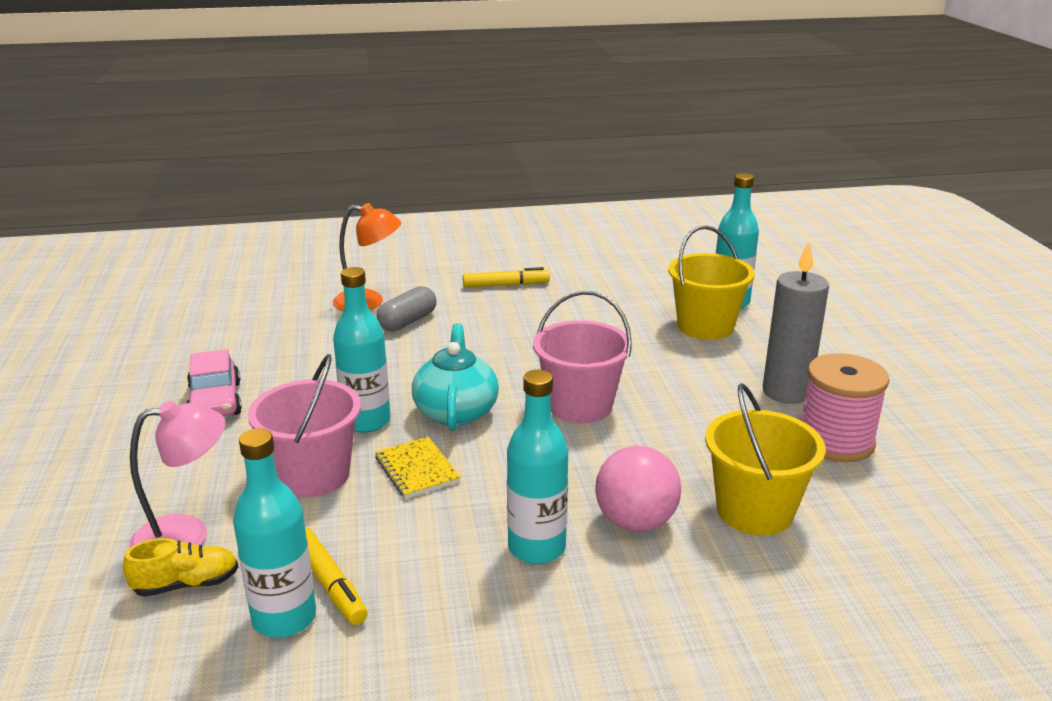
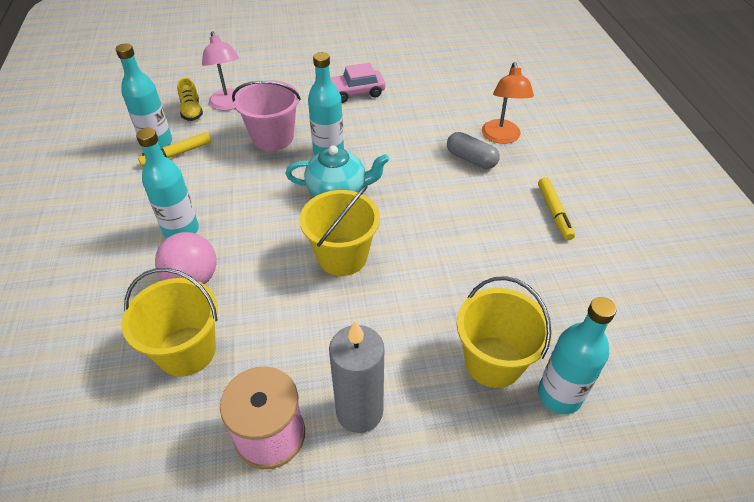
camera: 90 degrees right, 20 degrees up
(417, 470) = (271, 177): yellow notebook -> none
(580, 405) = (342, 256): pink bucket -> yellow bucket

